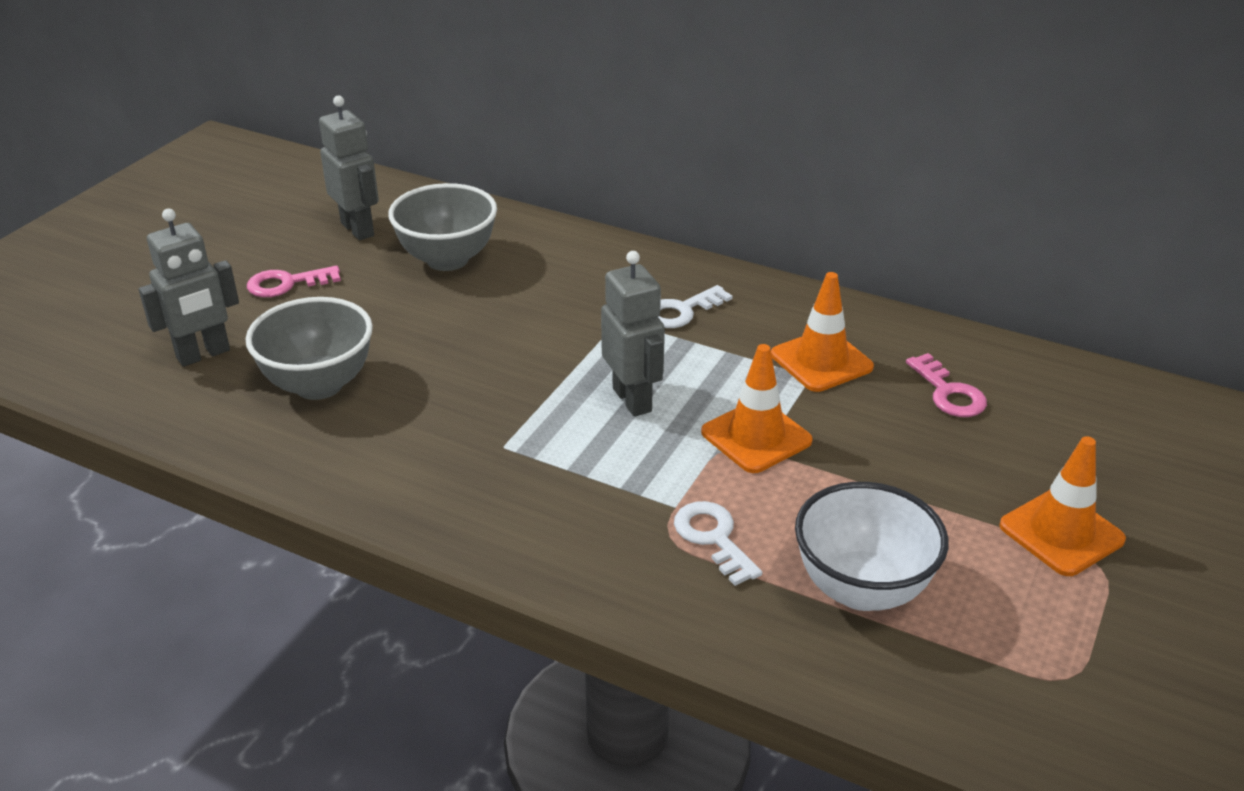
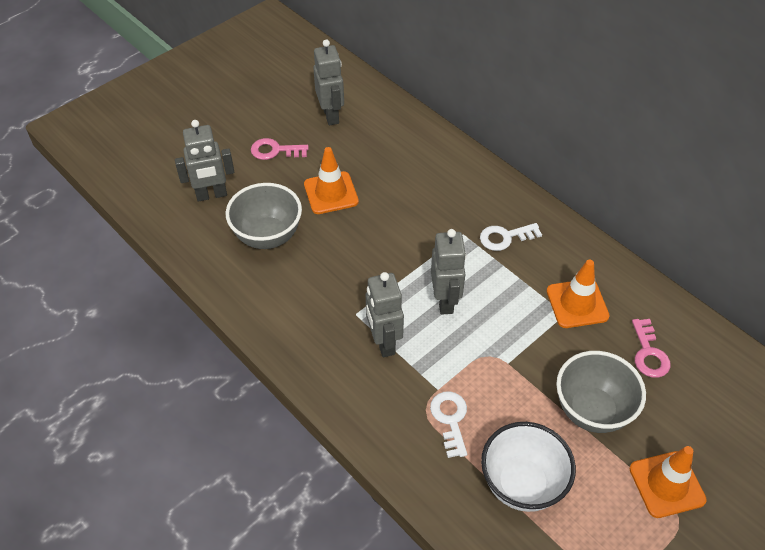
camera: 20 degrees right, 15 degrees up
(447, 259) = (376, 155): grey bowl -> grey bowl (592, 411)
(564, 470) = (383, 342): none -> grey robot
(756, 437) = (508, 352): orange traffic cone -> orange traffic cone (331, 193)

